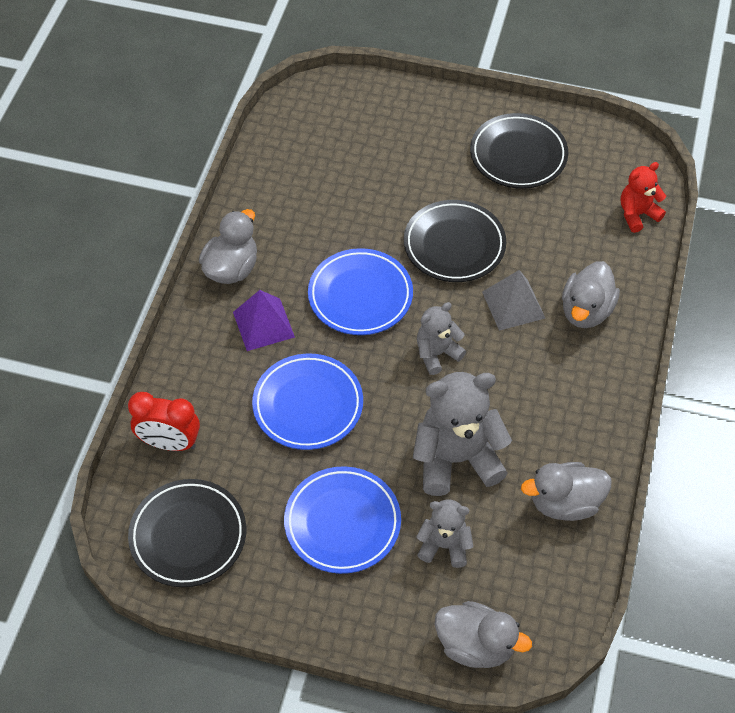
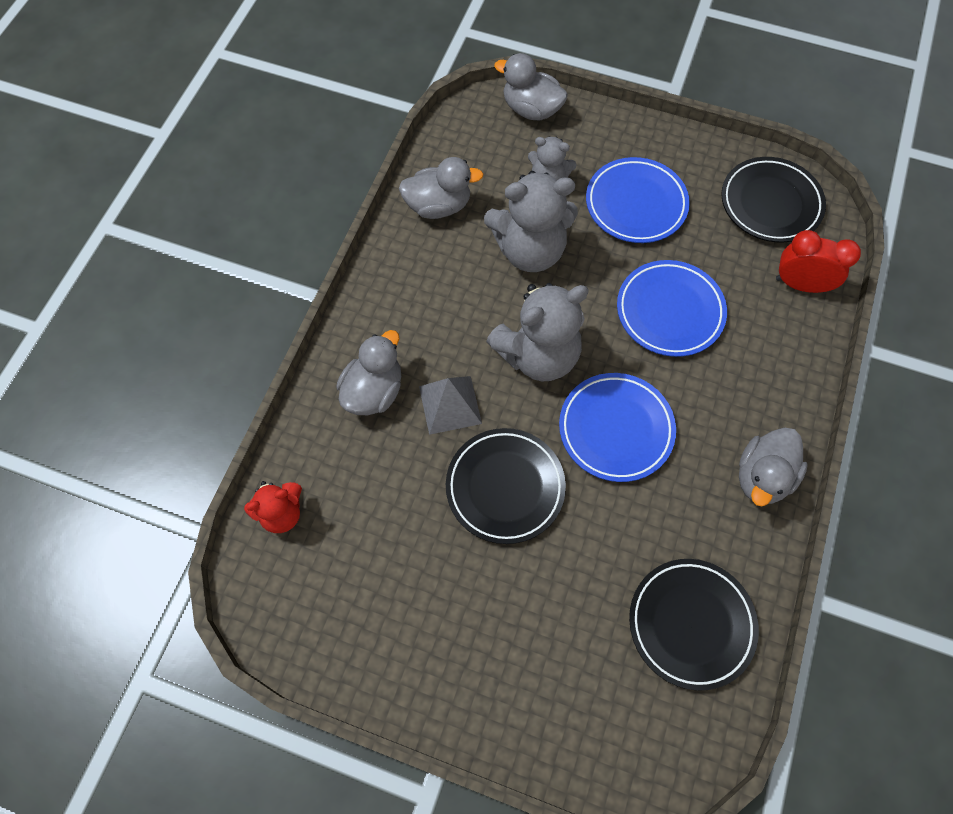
camera: 175 degrees left, 10 degrees up
(263, 324) = (720, 403): purple pyramid -> none
(437, 353) = (538, 355): grey teddy bear -> grey teddy bear, size x1.79
(518, 155) = (406, 620): black plate -> black plate (691, 624)

